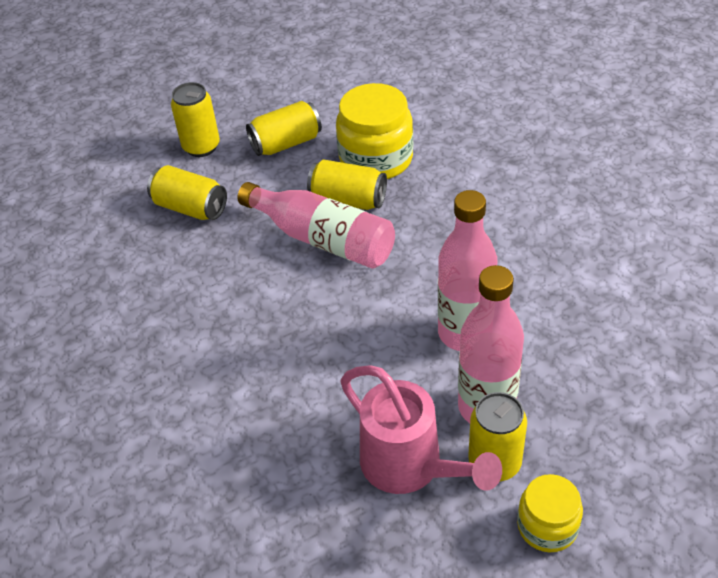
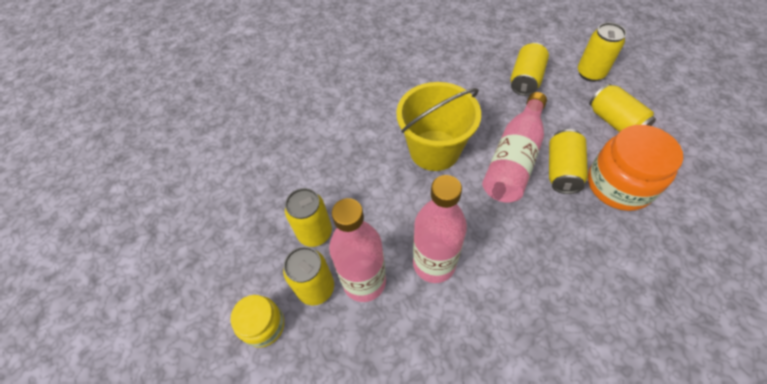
camera: 85 degrees right, 10 degrees up
(290, 318) = (434, 150): none -> yellow bucket
(376, 159) = (619, 185): yellow jar -> orange jar
(409, 466) = (315, 233): pink watering can -> yellow can

